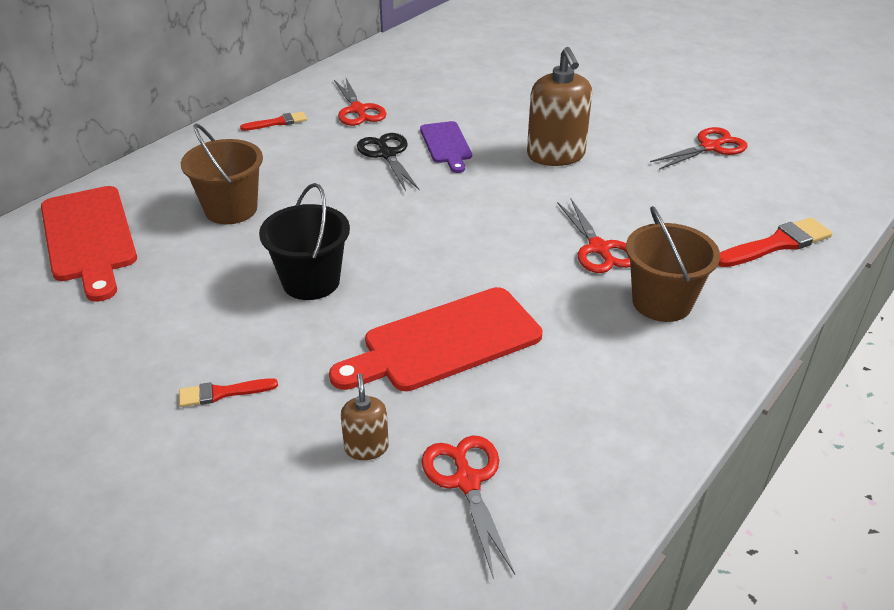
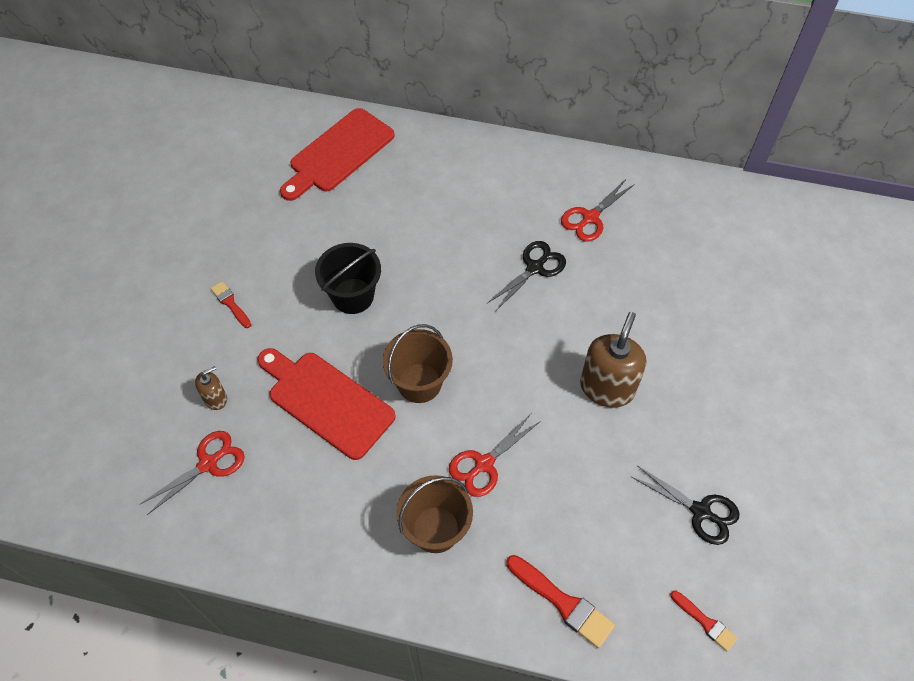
camera: 65 degrees right, 20 degrees up
(231, 209) = (408, 209): brown bucket -> brown bucket (419, 383)
(277, 122) = (537, 176): red brush -> red brush (705, 622)
(446, 145) = (574, 302): purple cutting board -> none
(556, 155) = (607, 388): brown soap dispenser -> brown soap dispenser turned 150 degrees clockwise
(710, 147) = (700, 511): red scissors -> black scissors

